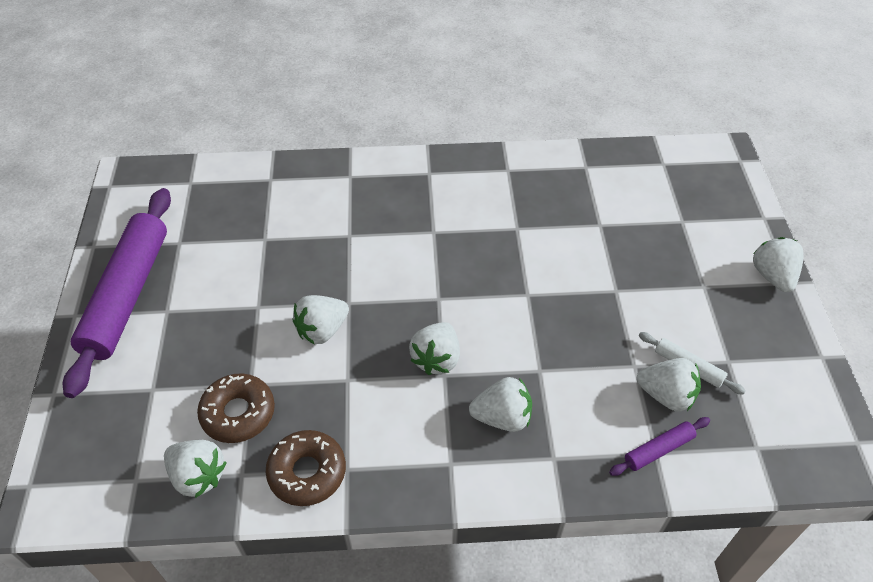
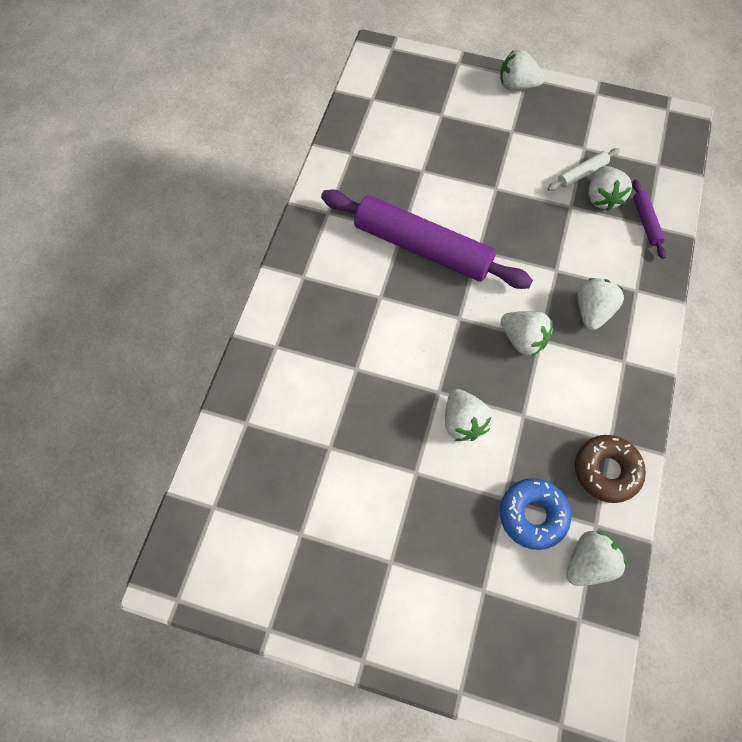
camera: 70 degrees left, 15 degrees up
(128, 295) = (355, 599): purple rolling pin -> purple rolling pin (423, 247)
(238, 413) = (533, 515): brown donut -> blue donut
(666, 395) = (602, 198): white strawberry -> white strawberry turned 135 degrees clockwise

